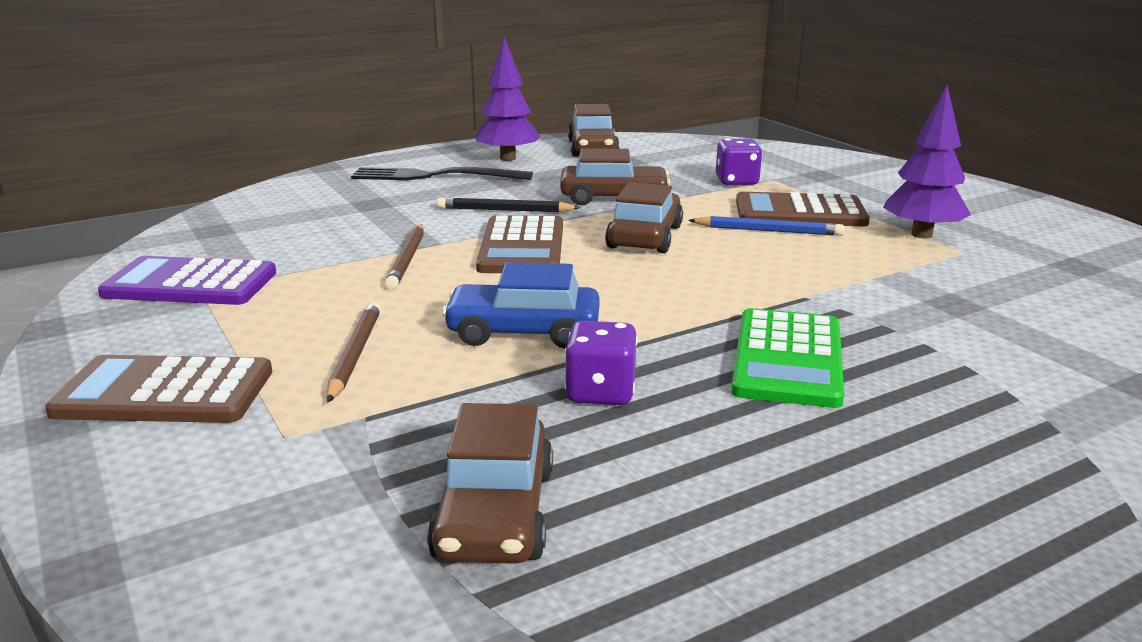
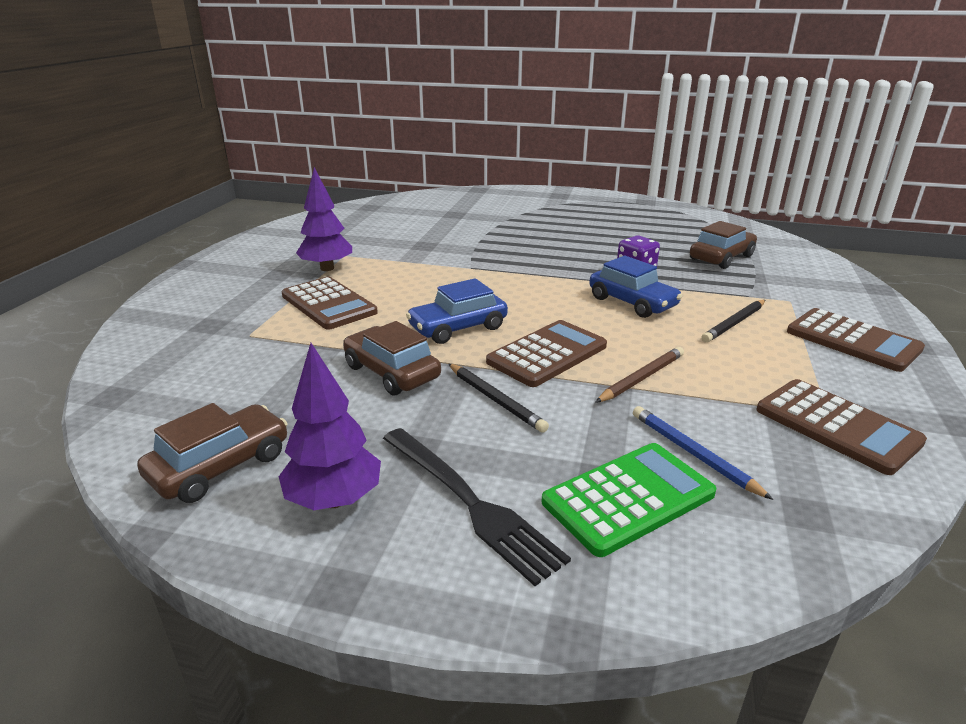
camera: 135 degrees left, 5 degrees up
(190, 284) = (836, 426): purple calculator -> brown calculator
(355, 354) = (734, 323): brown pencil -> black pencil
(645, 237) = (458, 327): brown car -> blue car
(736, 181) = (272, 346): purple dice -> none
(768, 231) = (383, 301): blue pencil -> blue pencil (693, 453)
(787, 359) = (541, 255): green calculator -> green calculator (628, 498)

